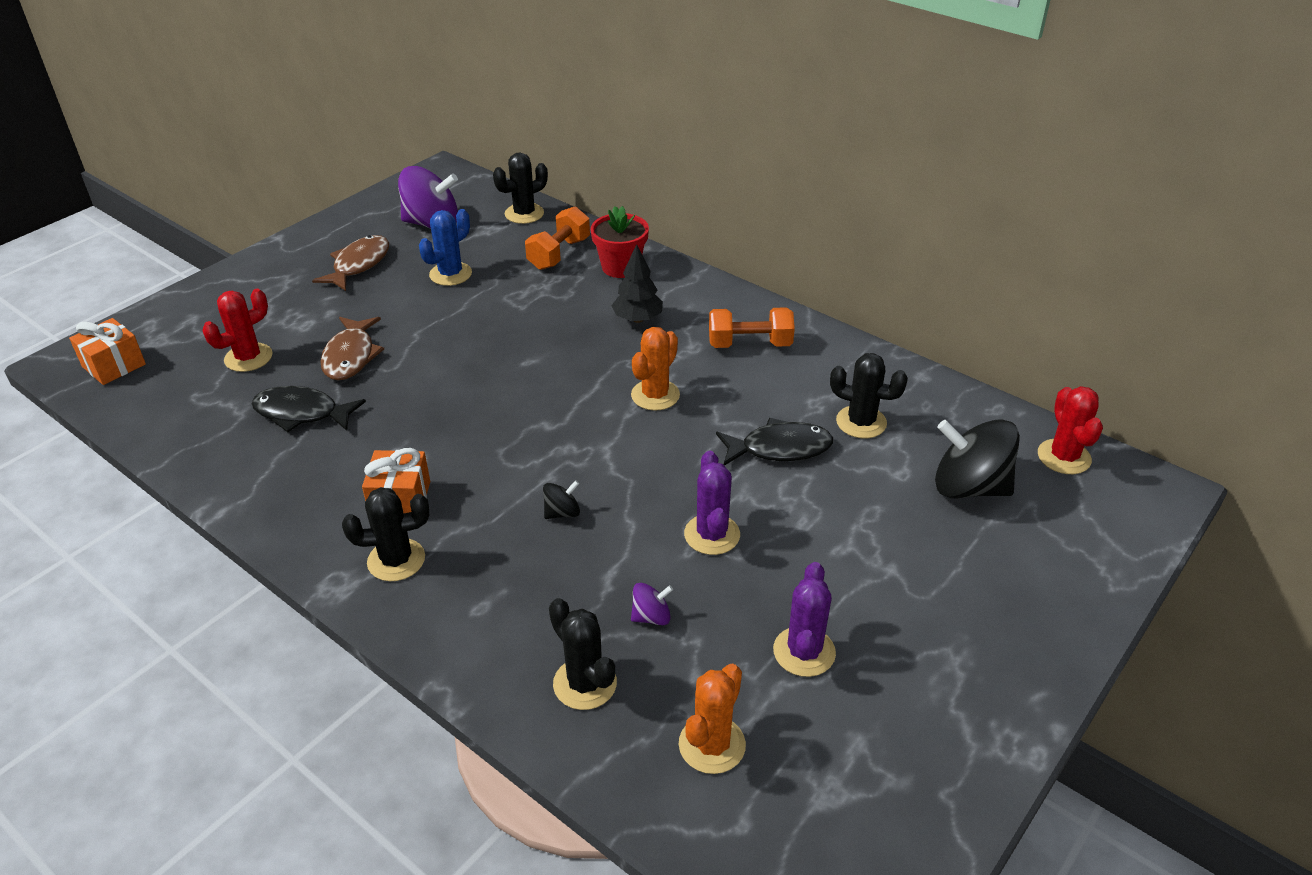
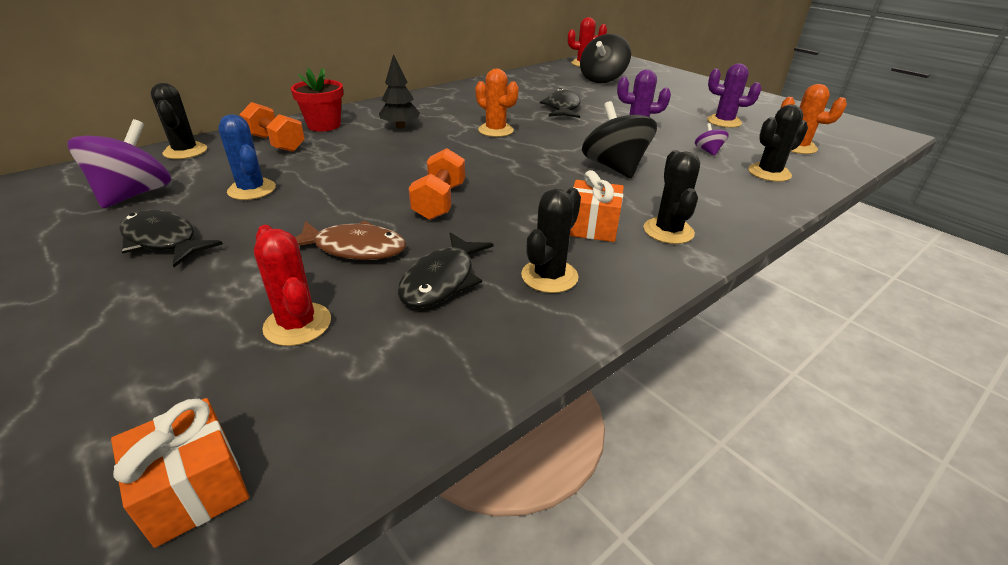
camera: 80 degrees left, 5 degrees down
(359, 265) = (163, 240): brown fish -> black fish
(562, 512) = (614, 167): black spinning top -> black spinning top, size x2.18
(749, 344) = (455, 102): orange dumbbell -> orange dumbbell (439, 202)
(861, 422) = (545, 90): black cactus -> black cactus (549, 276)

